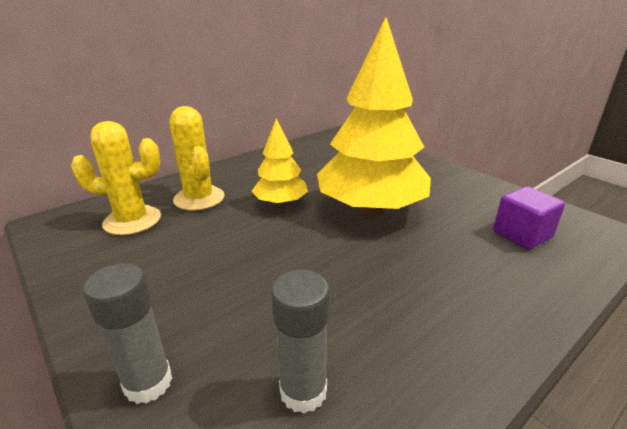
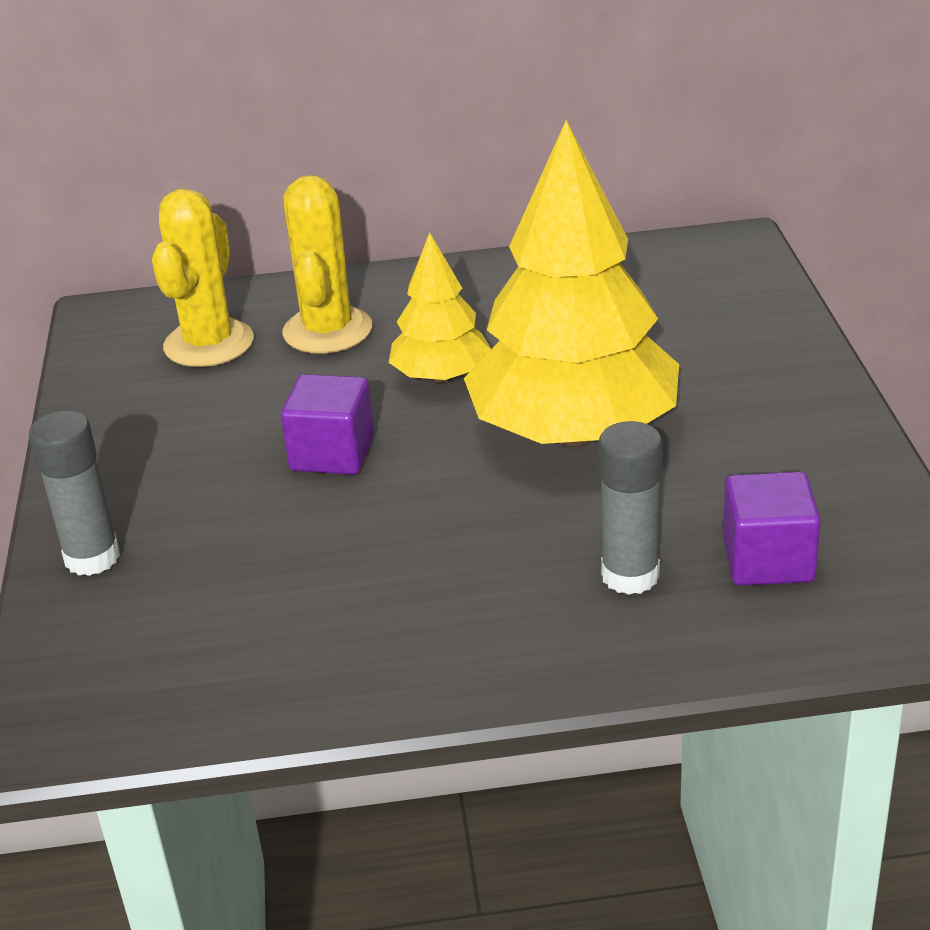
camera: 35 degrees right, 5 degrees up
(132, 220) = (209, 344): yellow cactus -> yellow cactus turned 75 degrees clockwise
(261, 254) = (332, 453): none -> purple cube
(303, 391) = (228, 625): grey glue stick -> grey glue stick (630, 575)

